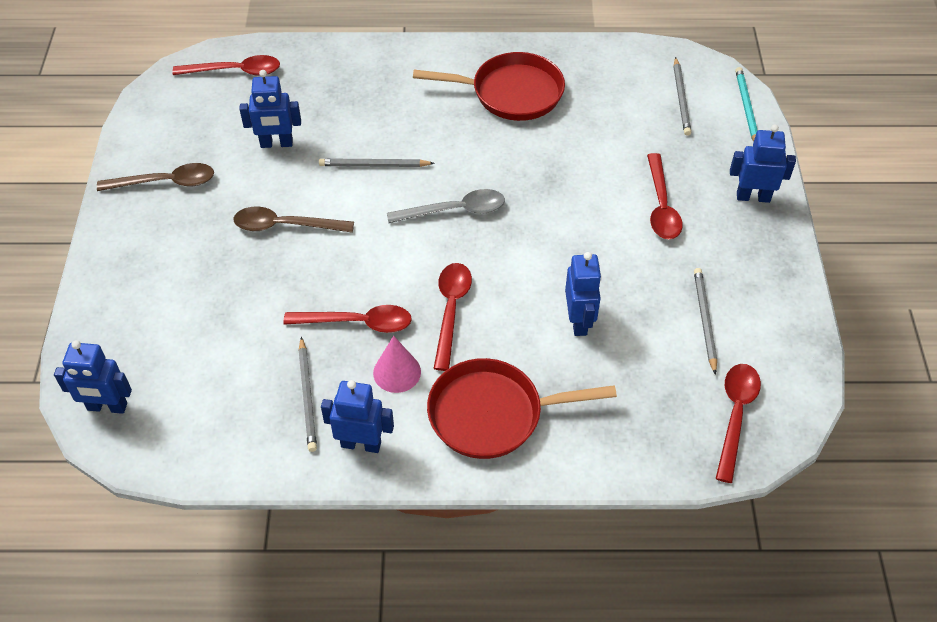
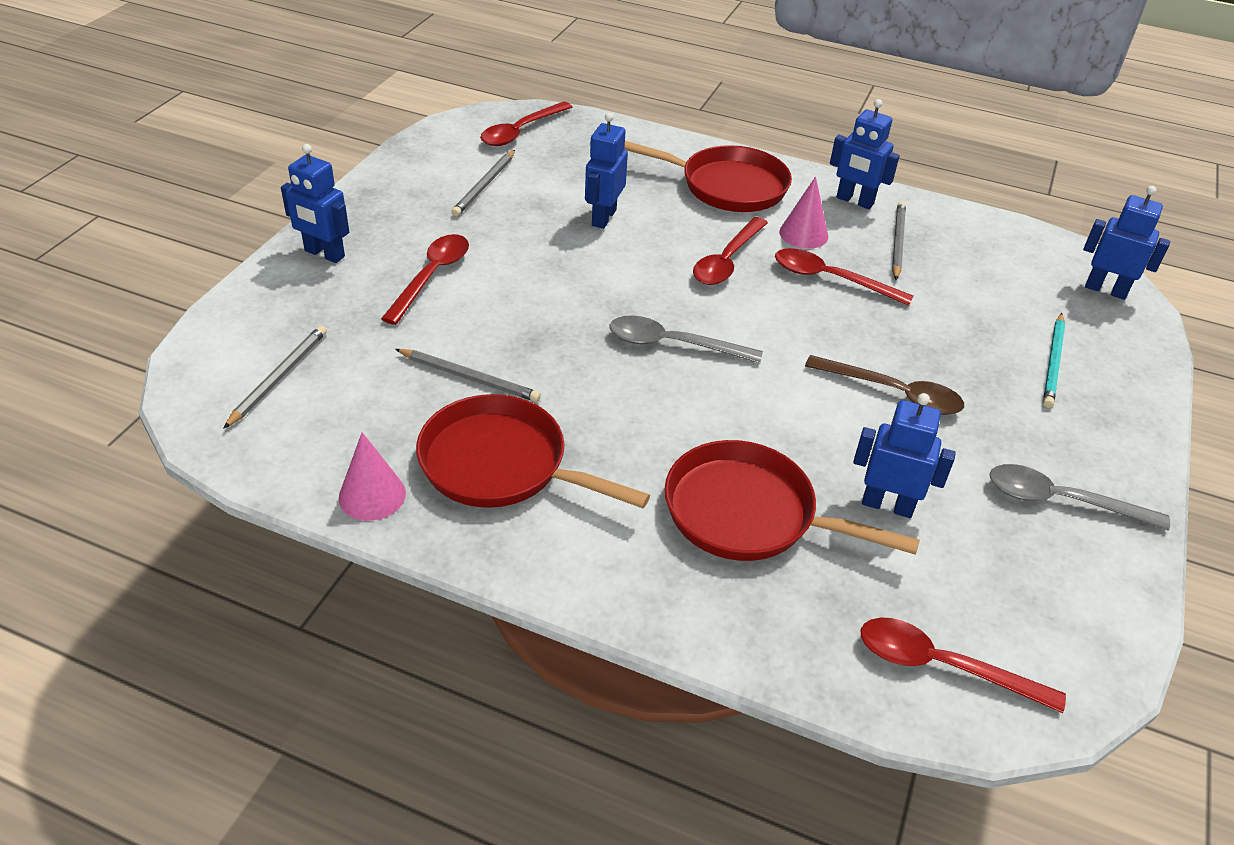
camera: 160 degrees left, 10 degrees down
(166, 182) = (1061, 501): brown spoon -> grey spoon
(357, 112) = (749, 514): none -> red pan
(374, 165) = (752, 428): grey pencil -> grey pencil (469, 377)
(566, 55) = (372, 495): none -> pink cone
(746, 108) = (213, 339): turquoise pencil -> turquoise pencil (1053, 362)

